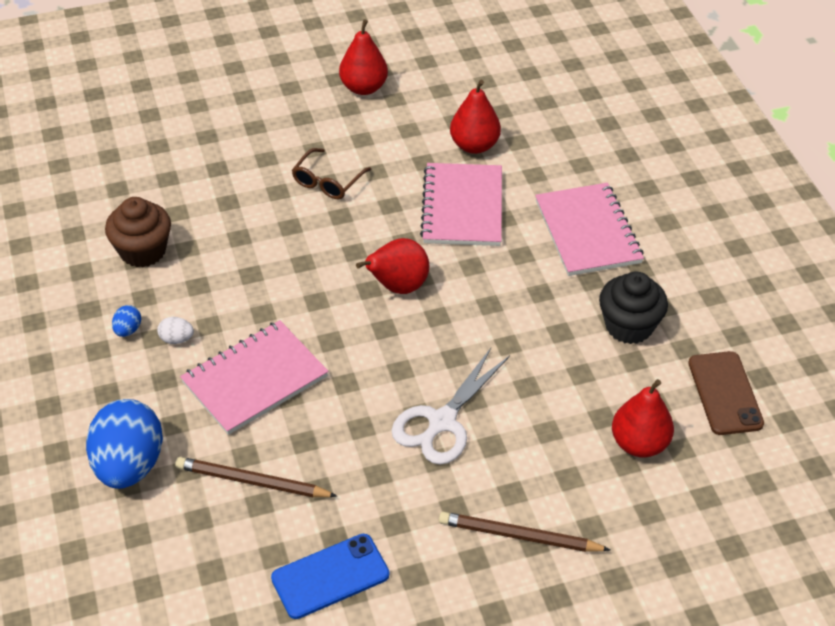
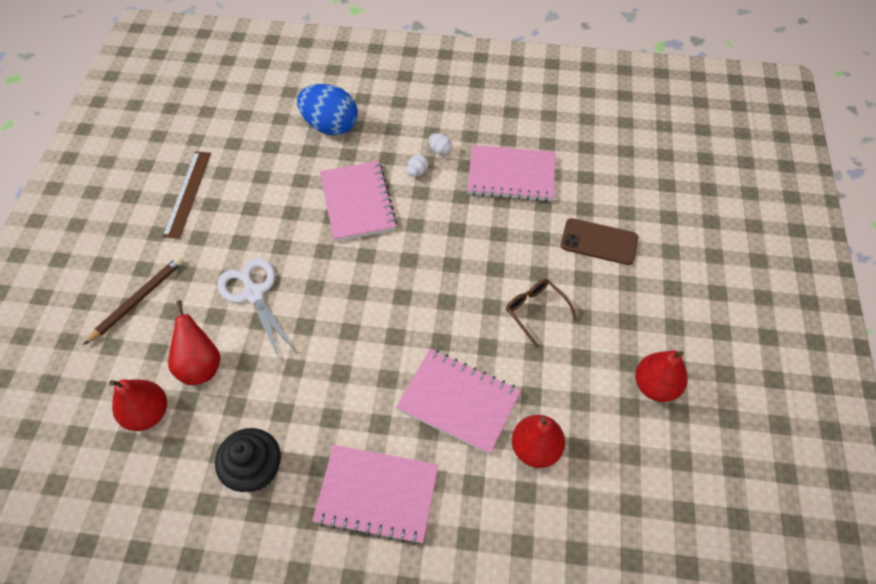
camera: 115 degrees right, 10 degrees up
(128, 330) = (440, 150): blue egg -> white egg
(143, 251) = (511, 175): brown cupcake -> pink notebook
(252, 481) = (279, 178): brown pencil -> none
(330, 576) = (187, 193): blue phone -> brown ruler
(397, 286) = (394, 316): red pear -> red pear (200, 366)
(725, 393) = (143, 508): brown phone -> brown phone (599, 242)

